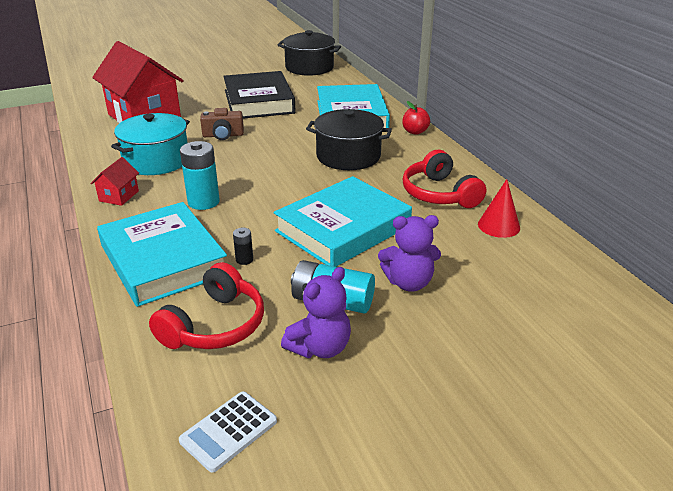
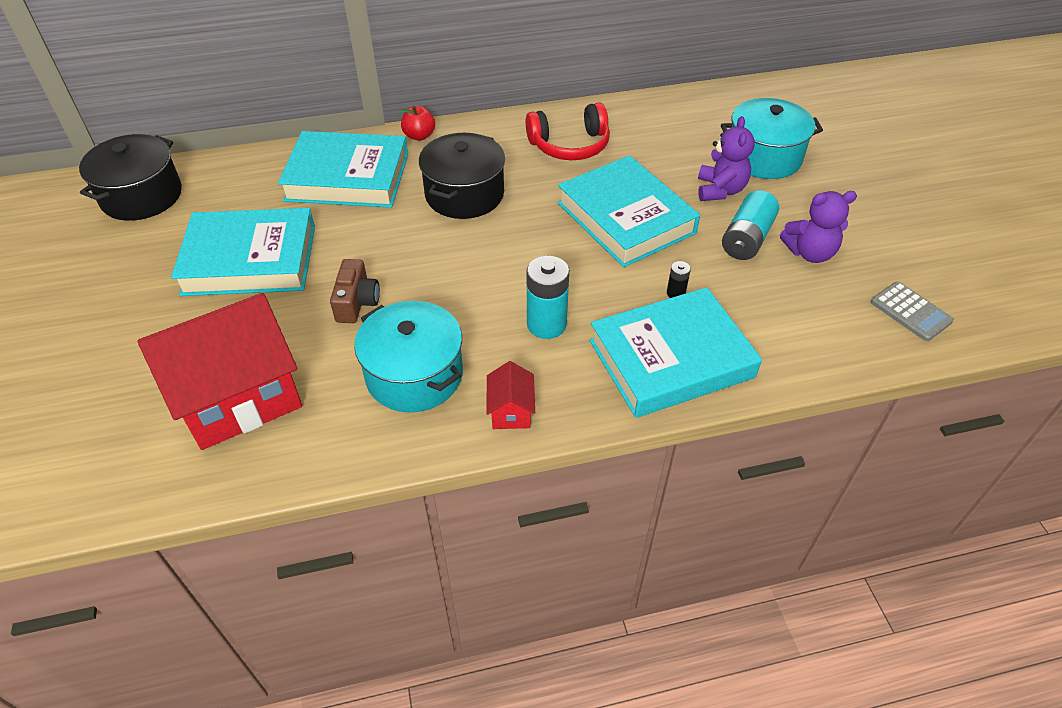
camera: 80 degrees left, 15 degrees up
(119, 196) = (511, 411): red house -> red house turned 60 degrees clockwise
(215, 325) = (783, 318): red headphones -> none
(229, 431) = (911, 312): white calculator -> grey calculator
(259, 101) = (250, 259): black book -> turquoise book
(320, 348) = (810, 253): purple teddy bear -> purple teddy bear turned 120 degrees clockwise
(488, 314) = (763, 157): none -> turquoise pot
(498, 226) = (635, 123): red cone -> none

